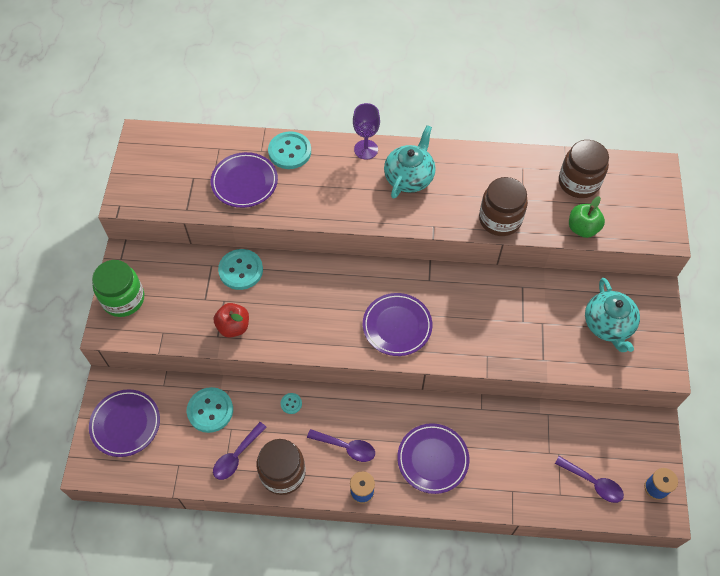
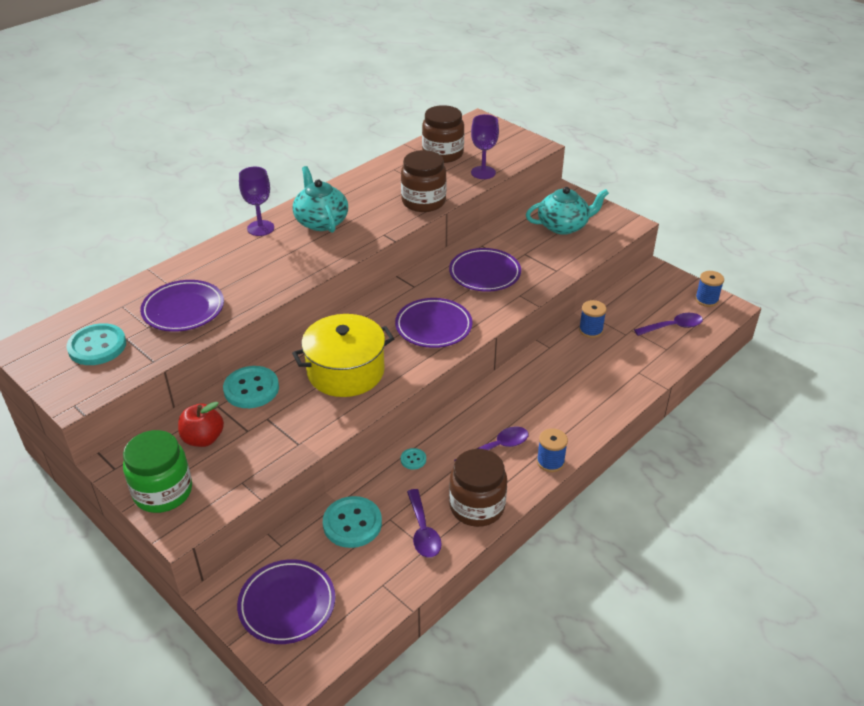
camera: 50 degrees left, 20 degrees down
(233, 327) = (303, 427): red apple -> red apple (203, 439)
(289, 151) = (195, 268): turquoise button -> turquoise button (97, 346)
(303, 309) = (345, 371): none -> yellow pot
(432, 459) = (565, 400): purple plate -> purple plate (484, 273)
(529, 425) = (590, 330): none -> blue spool
(582, 228) = (483, 172): green apple -> purple goblet
(608, 325) = (563, 226): turquoise teapot -> turquoise teapot turned 45 degrees counterclockwise

